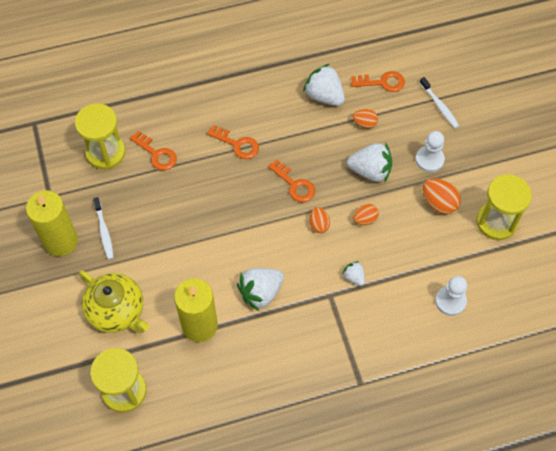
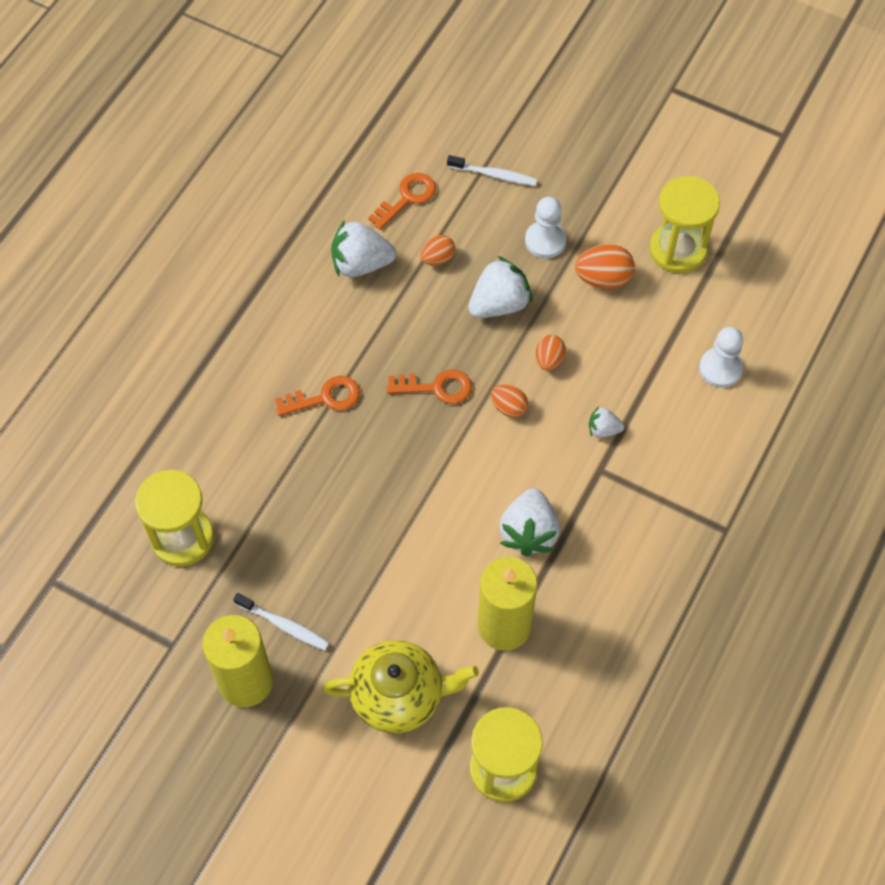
camera: 45 degrees left, 0 degrees up
(156, 154) = (245, 487): orange key -> none

